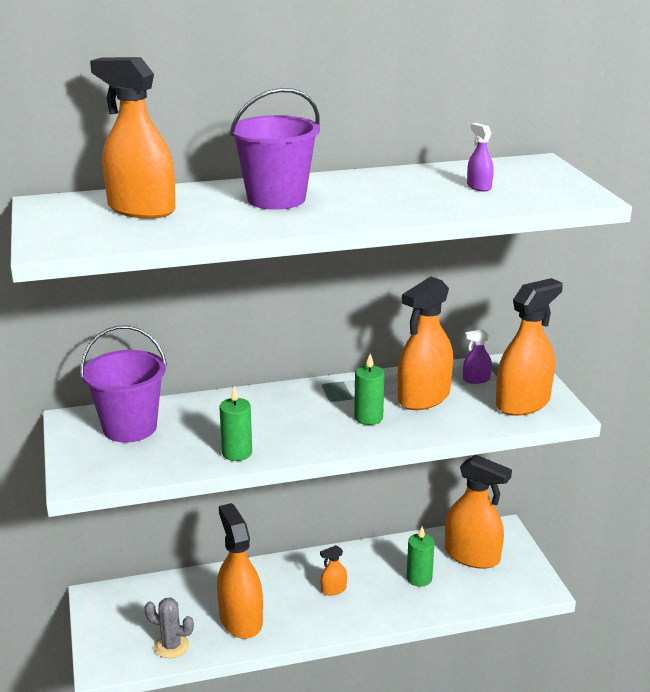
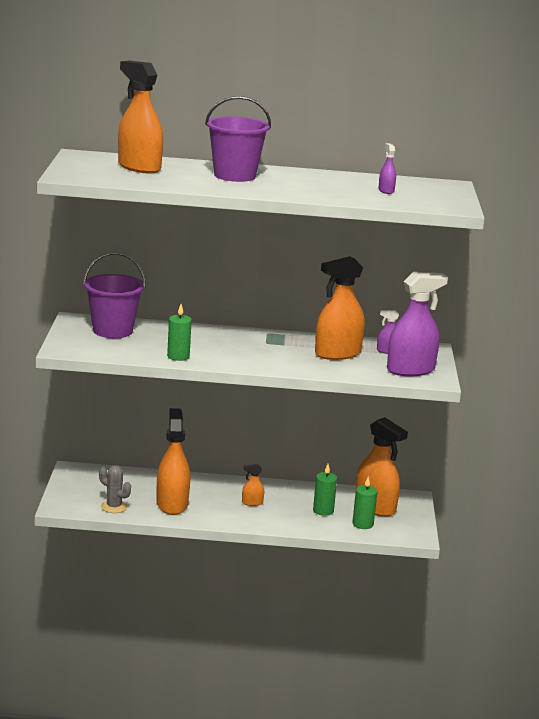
camera: 15 degrees right, 5 degrees down
(368, 418) = (286, 356): green candle -> green candle (362, 524)
(522, 403) = (410, 370): orange spray bottle -> purple spray bottle

